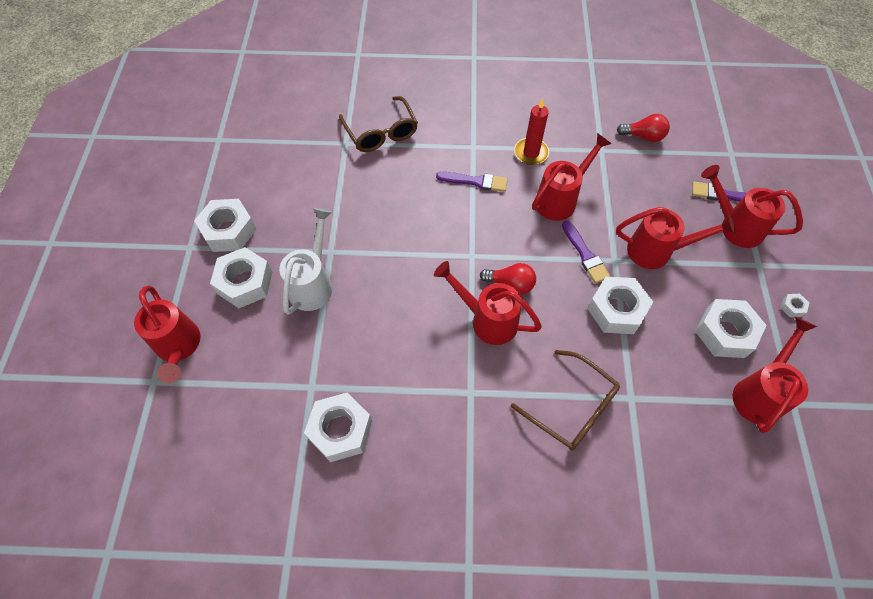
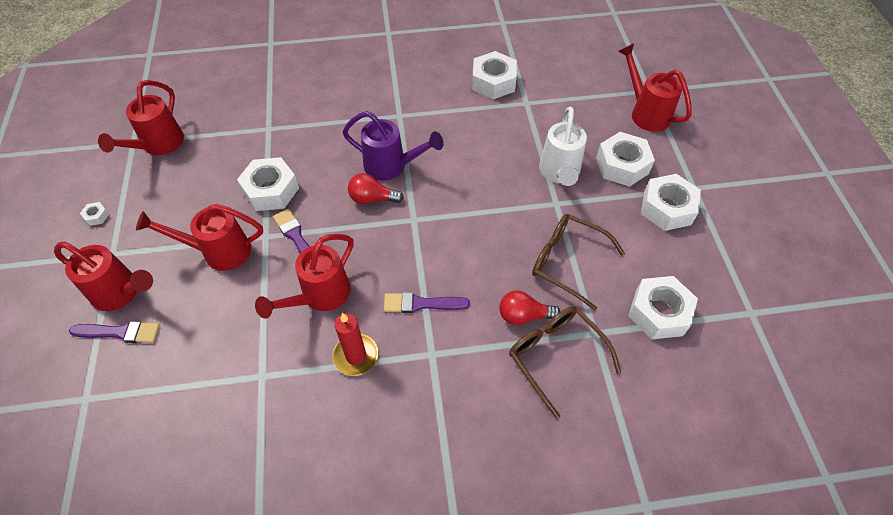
camera: 170 degrees right, 5 degrees down
(487, 320) = (391, 166): red watering can -> purple watering can
(572, 407) = (317, 116): brown glasses -> brown glasses (567, 262)
(643, 136) = (200, 409): red light bulb -> red light bulb (523, 315)
(725, 333) = (172, 185): white nut -> white nut (658, 312)

